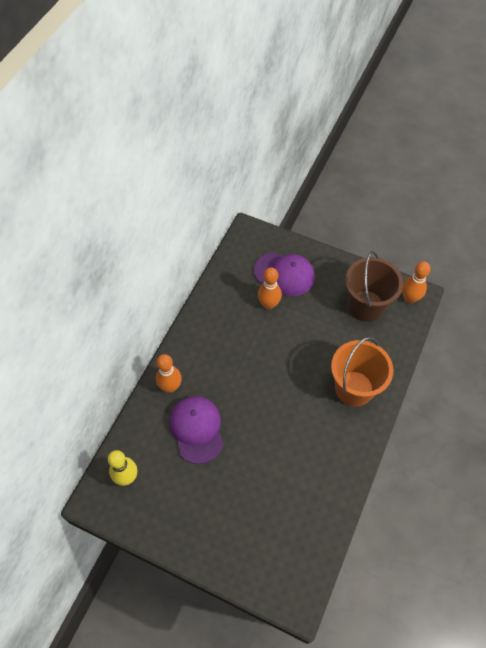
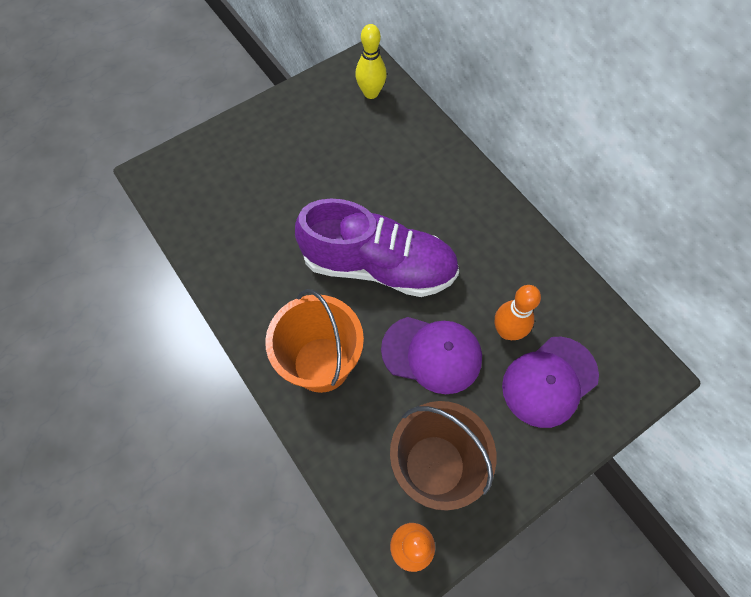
camera: 120 degrees right, 5 degrees up
(170, 387) = (449, 169): orange bowling pin -> none
(197, 429) = (382, 171): purple cap -> purple cap (432, 354)
(271, 391) = (379, 266): none -> purple shoe

